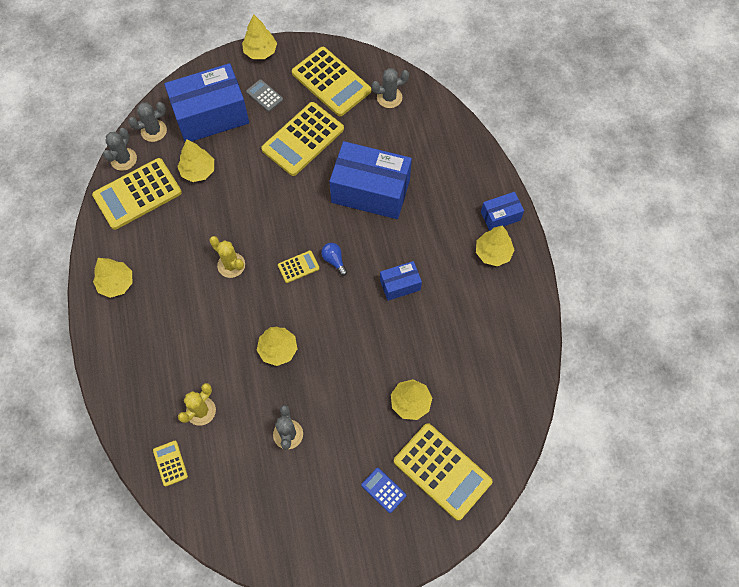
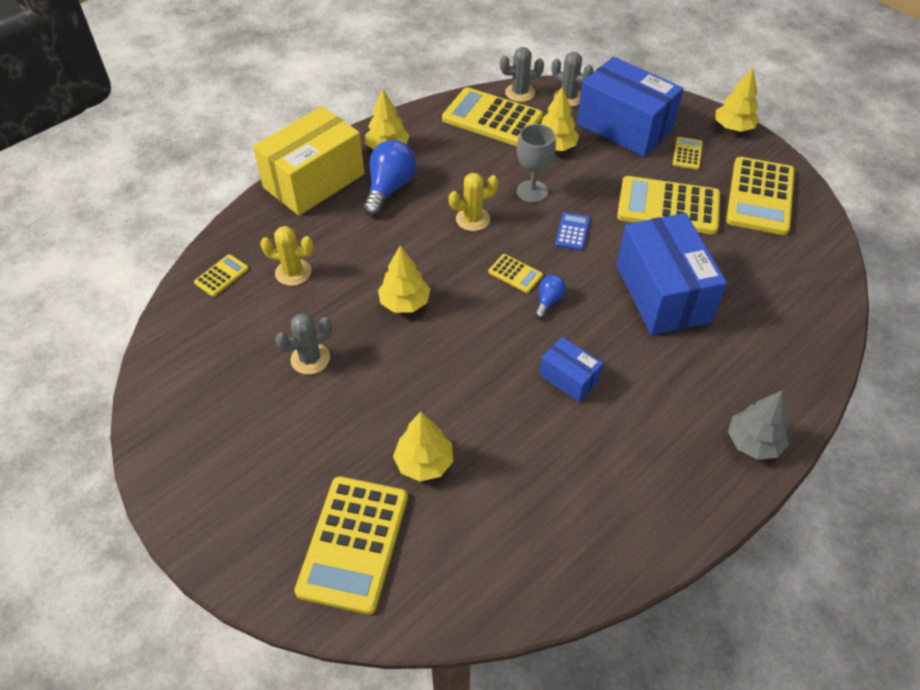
camera: 60 degrees right, 15 degrees down
(114, 353) = (314, 181): none -> yellow box
(161, 304) = (389, 188): none -> blue light bulb
(231, 212) = (532, 191): none -> grey goblet
(231, 265) = (473, 219): yellow cactus -> yellow cactus turned 60 degrees clockwise
(264, 95) = (687, 154): grey calculator -> yellow calculator
(383, 490) = (293, 488): blue calculator -> blue calculator (572, 232)
(389, 97) = (796, 254): grey cactus -> none
(493, 253) = (695, 459): yellow tree -> none
(500, 216) = (753, 442): blue box -> grey tree

